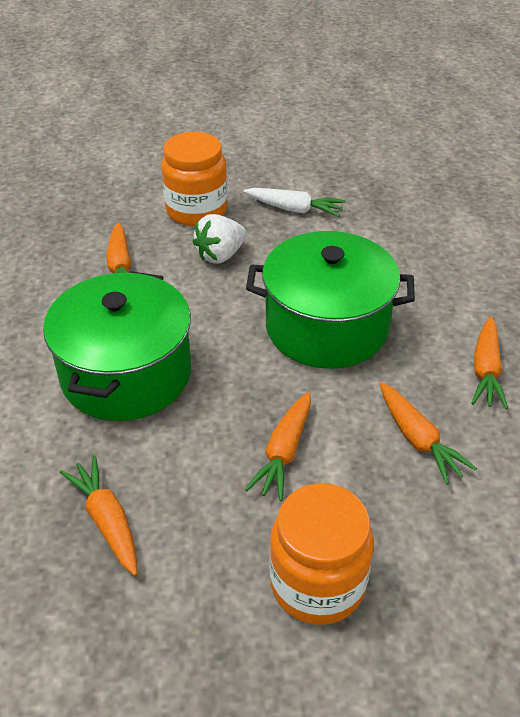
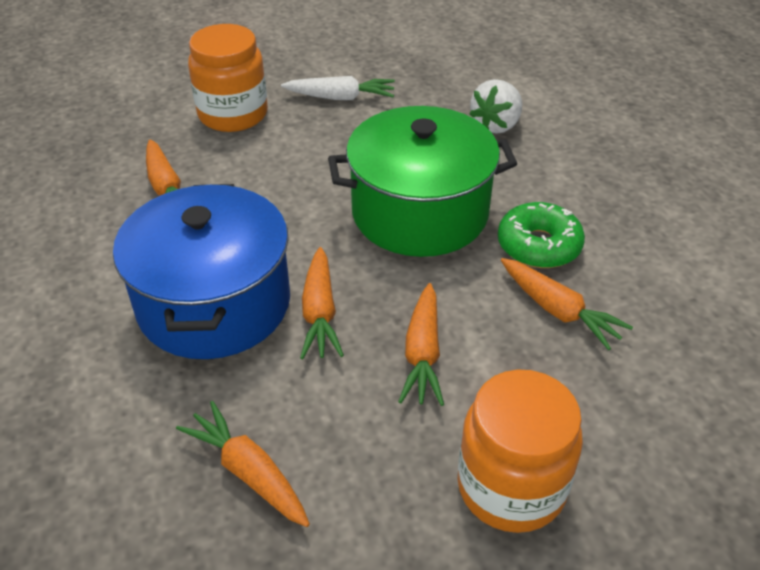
camera: 15 degrees left, 0 degrees up
(126, 374) = (214, 303): green pot -> blue pot
(220, 255) = (277, 157): white strawberry -> white strawberry (496, 125)
(423, 377) = (538, 245): none -> green donut
(486, 370) = (599, 227): orange carrot -> orange carrot (320, 313)

